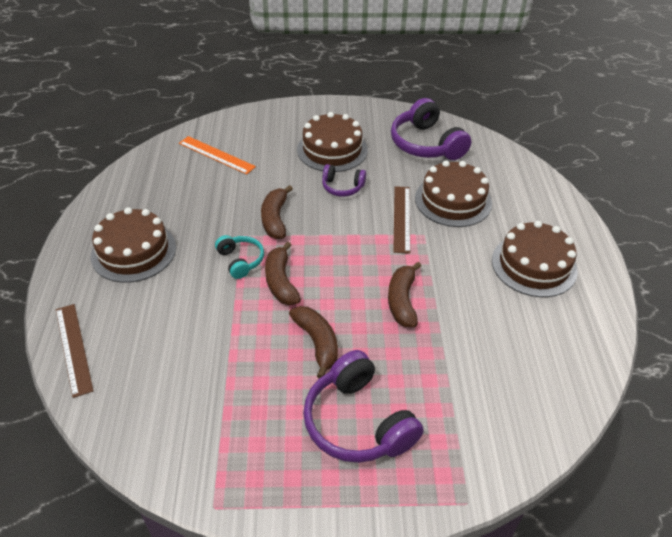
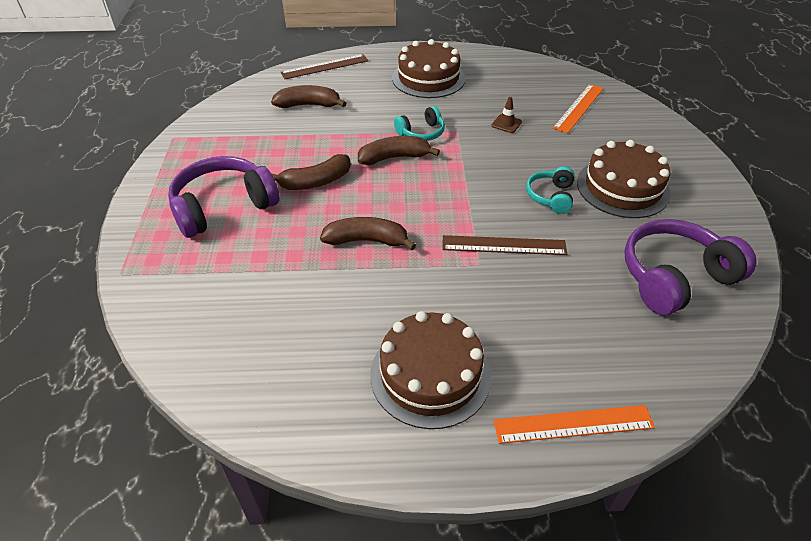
camera: 90 degrees right, 0 degrees up
(234, 201) = (506, 124): none -> brown traffic cone
(275, 219) = (484, 150): brown banana -> brown banana (308, 105)
(342, 187) = (551, 196): purple headphones -> turquoise headphones
(453, 200) = (551, 297): brown cake -> none
(553, 204) = (573, 424): none -> orange ruler

